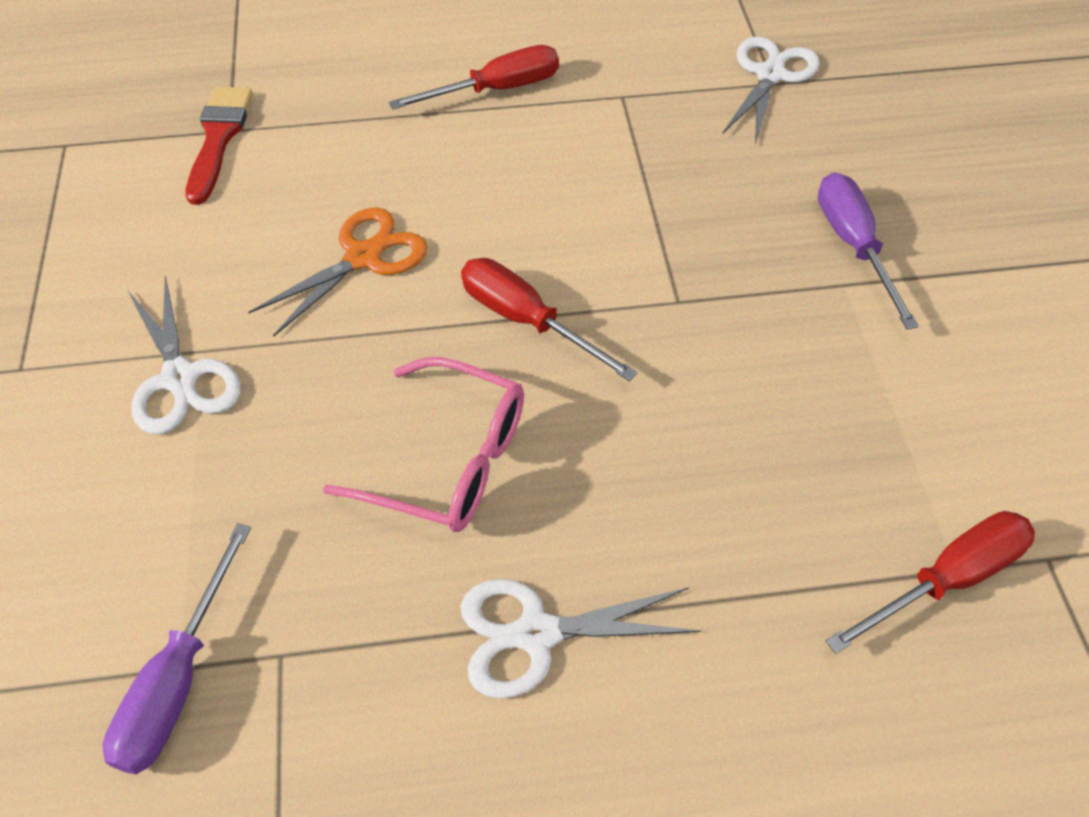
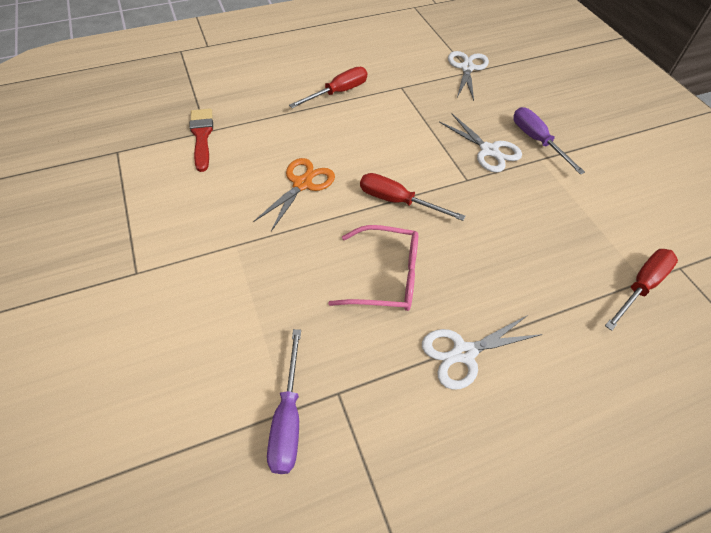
camera: 15 degrees left, 0 degrees up
(180, 378) = (228, 261): white scissors -> white scissors (489, 150)

